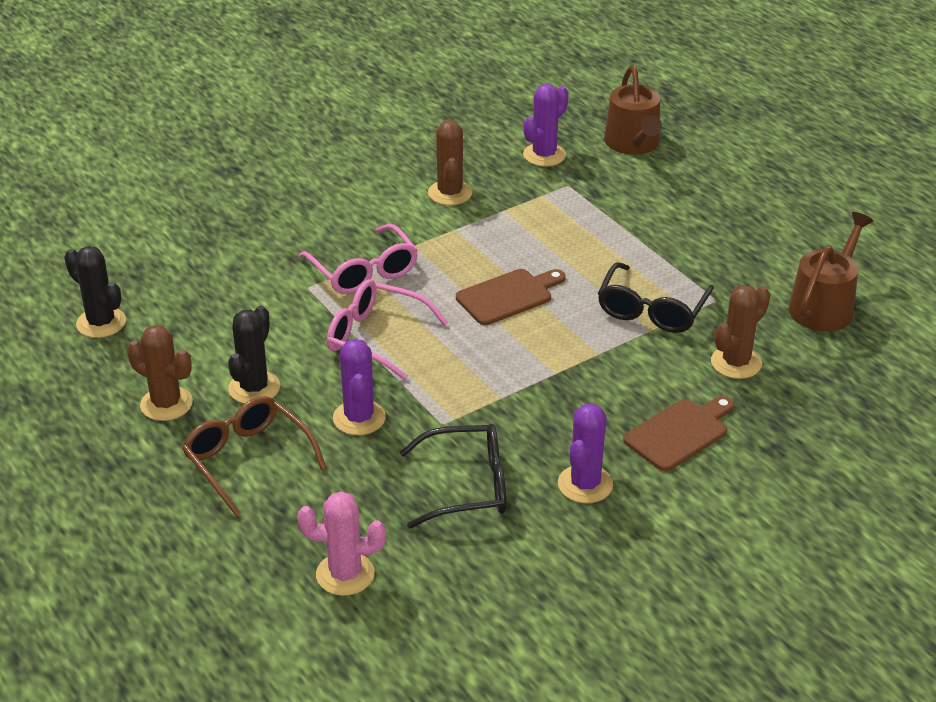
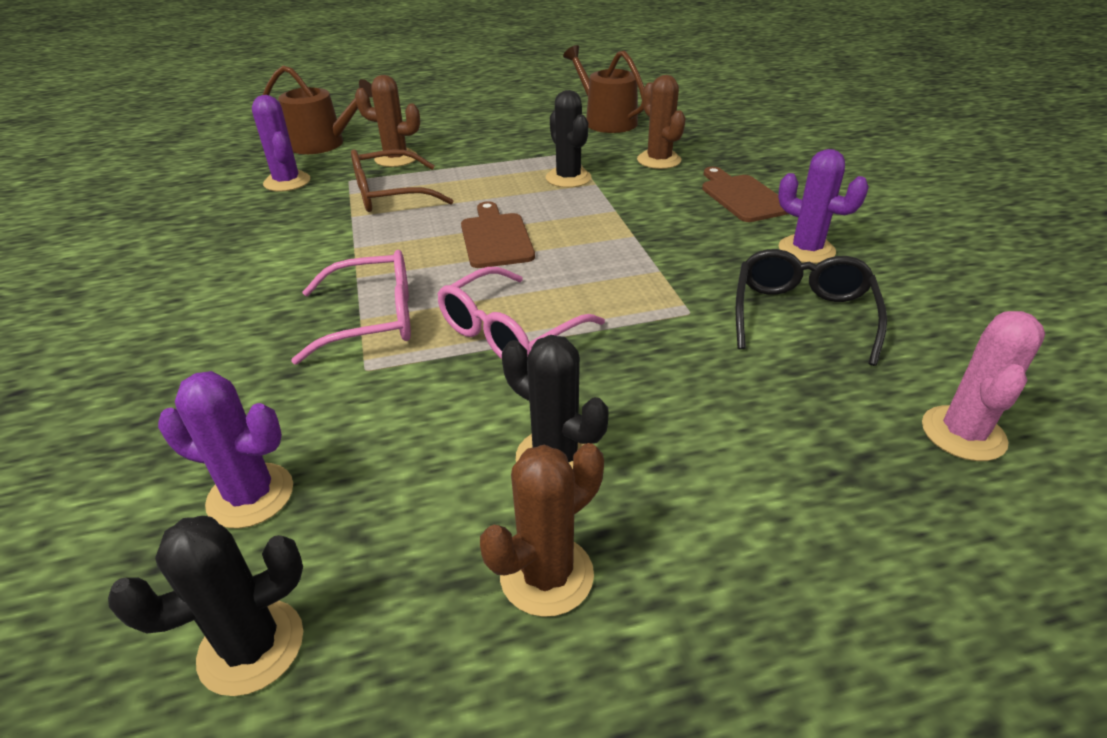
camera: 70 degrees left, 0 degrees up
(247, 459) = (717, 492): brown glasses -> brown glasses (389, 195)
(359, 418) = (659, 371): purple cactus -> purple cactus (250, 495)
(450, 193) = (287, 239): brown cactus -> brown cactus (396, 158)
(652, 310) = (568, 178): black glasses -> black cactus

